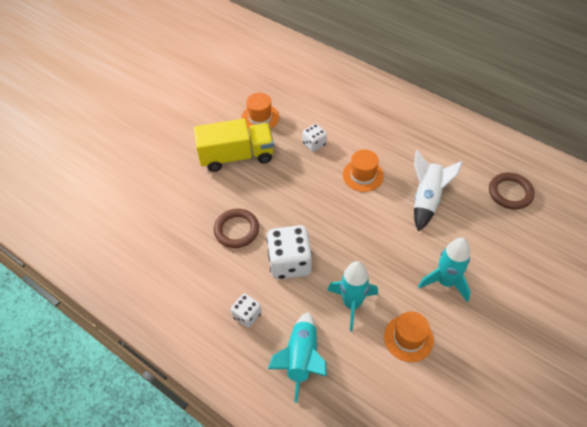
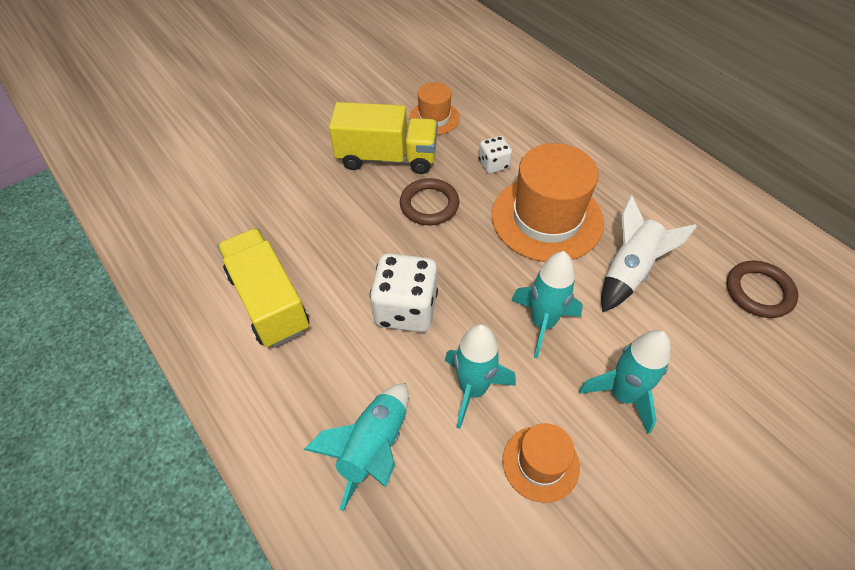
camera: 15 degrees right, 0 degrees up
(193, 282) = (269, 301): none -> yellow truck
(236, 230) = (351, 249): brown ring -> brown ring (429, 205)
(247, 315) = (322, 365): white dice -> none
(363, 175) = (547, 218): orange hat -> orange hat, size x1.91
(382, 249) = (542, 323): none -> turquoise rocket

